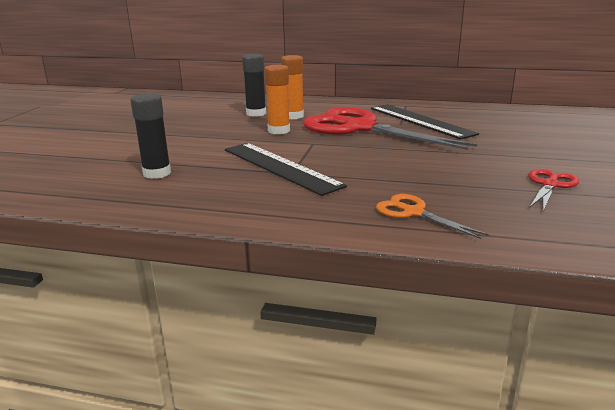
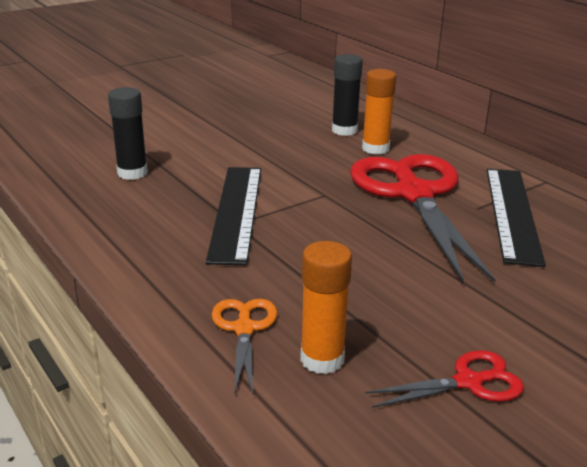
camera: 40 degrees right, 5 degrees up
(279, 131) = (322, 163): orange glue stick -> orange glue stick (322, 359)

